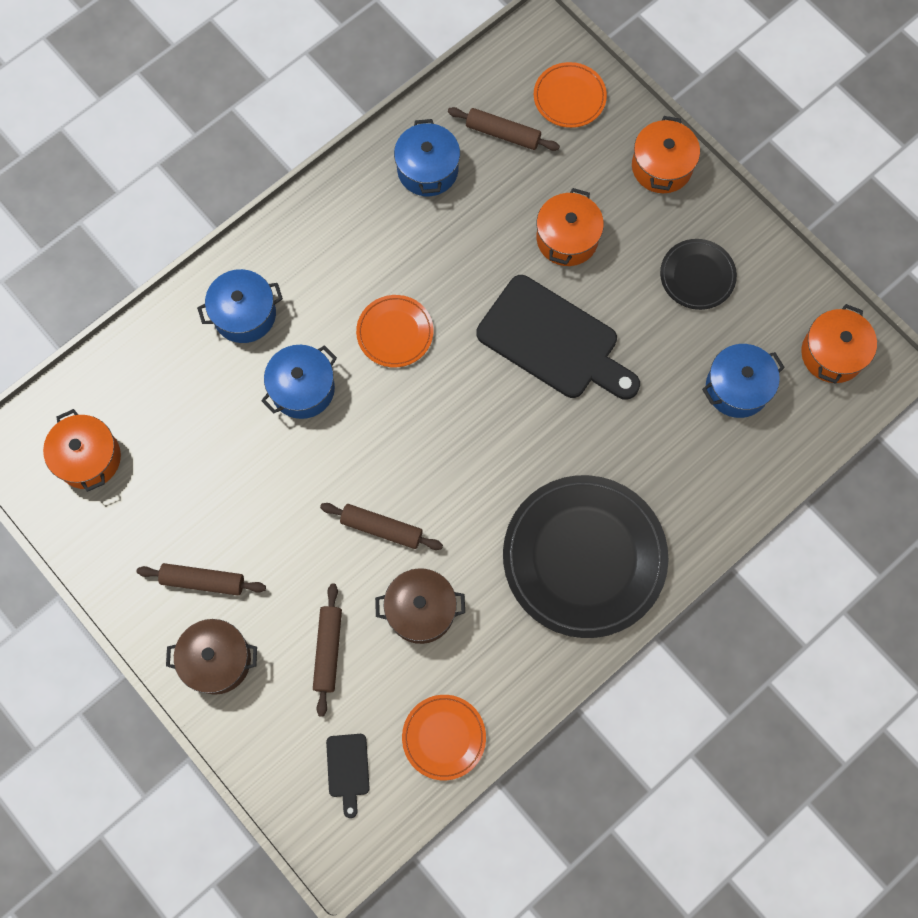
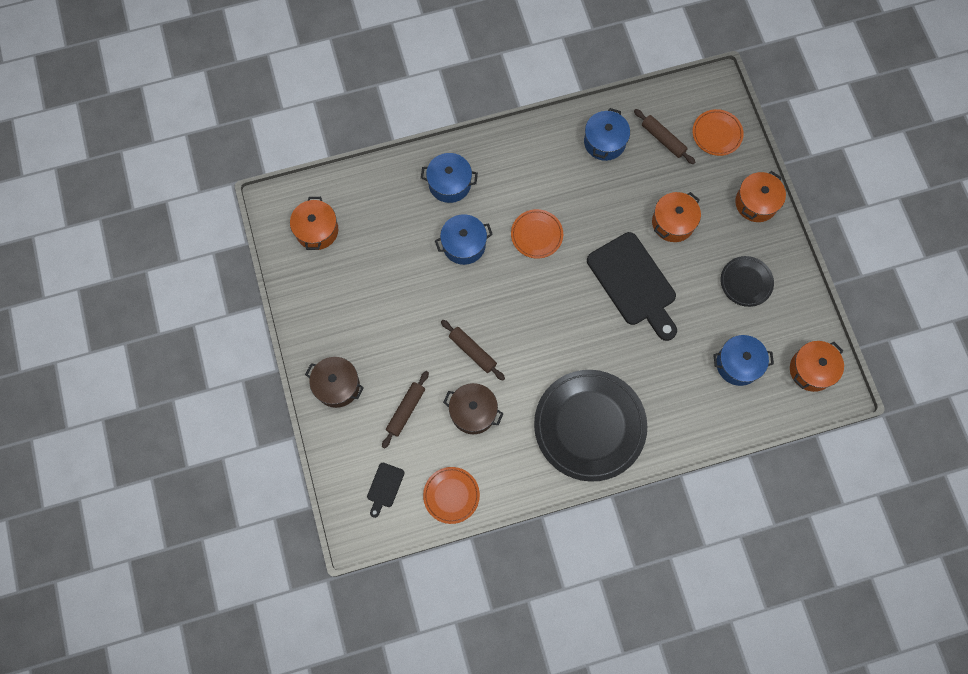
camera: 25 degrees right, 0 degrees up
(203, 581) = (350, 334): brown rolling pin -> none

